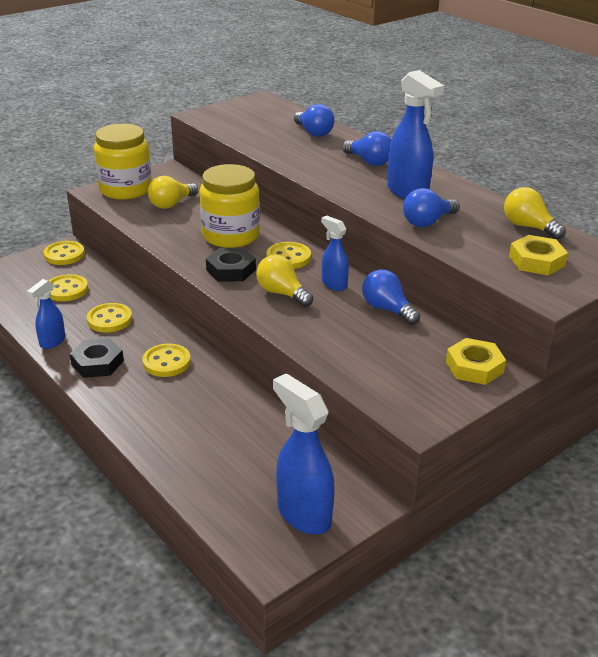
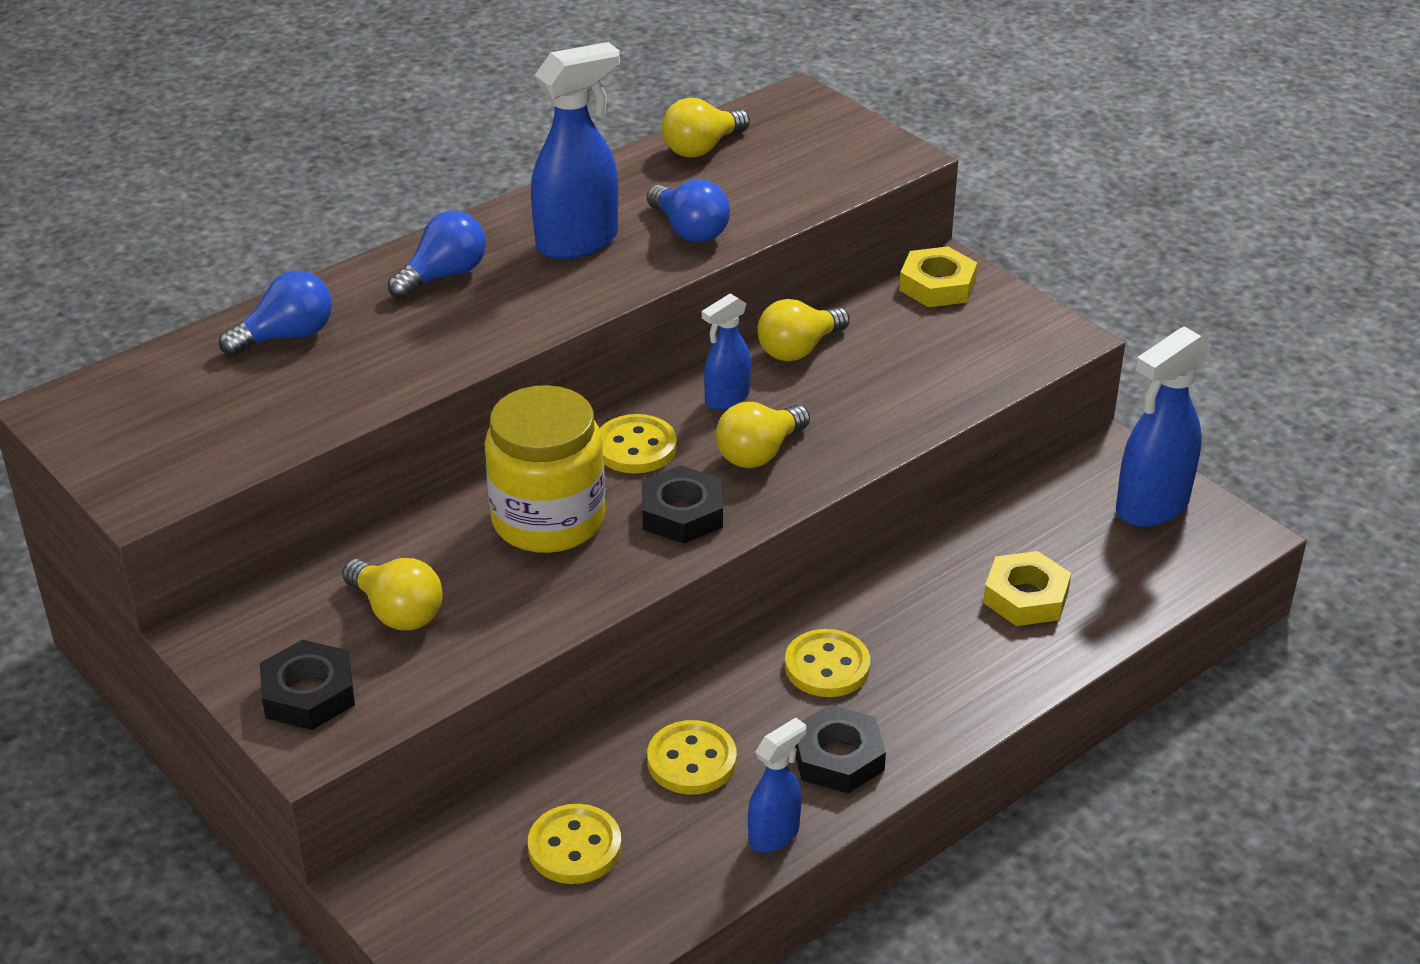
camera: 90 degrees left, 5 degrees up
(52, 342) = (774, 835): blue spray bottle -> blue spray bottle turned 75 degrees counterclockwise
(64, 255) = (414, 879): yellow button -> none
(125, 189) = (308, 693): yellow jar -> black nut
(387, 309) = (799, 349): blue light bulb -> yellow light bulb
(536, 261) = (805, 153): yellow nut -> yellow nut (1025, 597)

